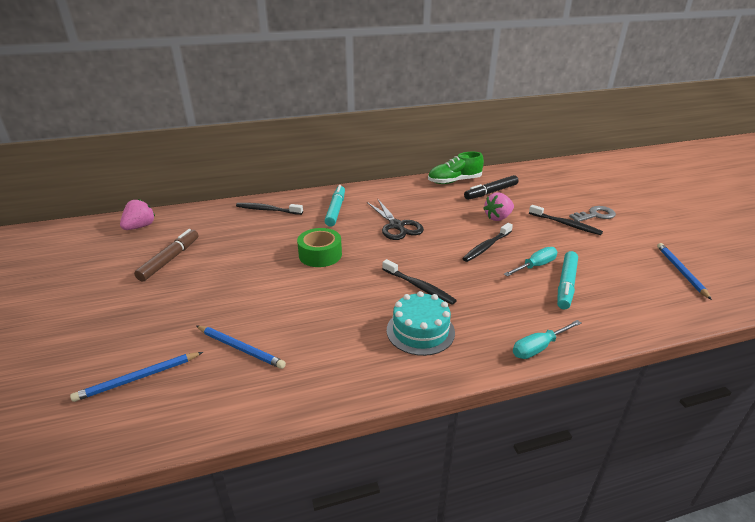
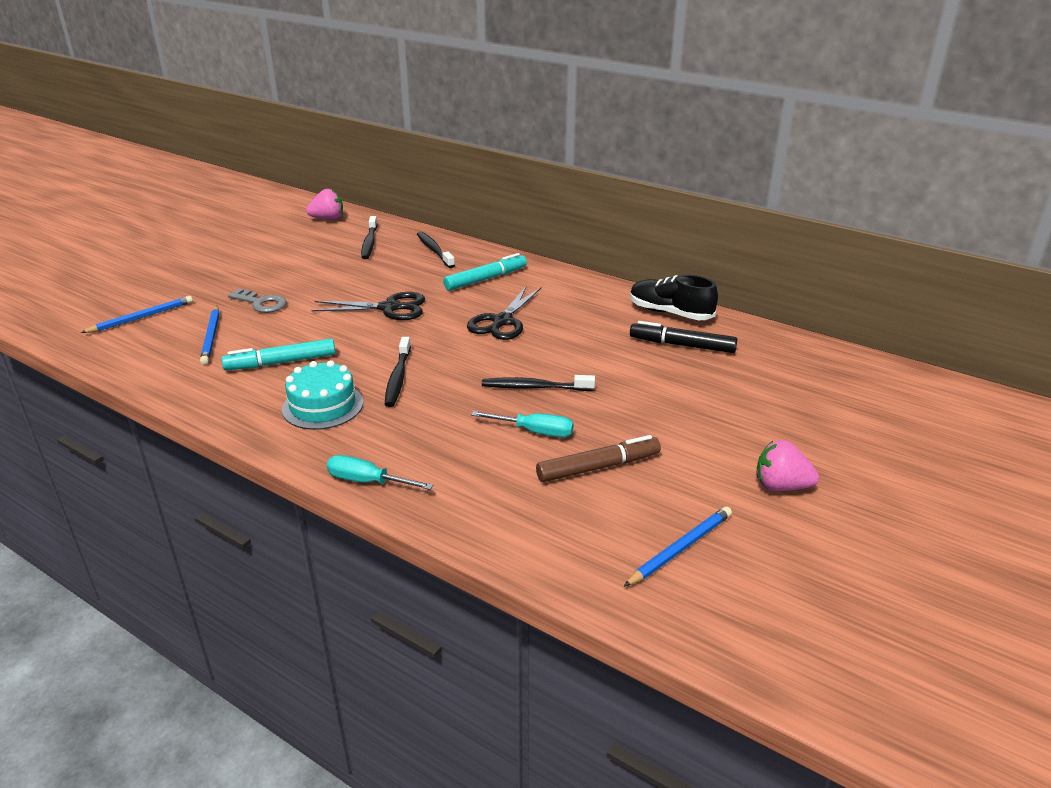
camera: 50 degrees right, 0 degrees up
(138, 378) = (141, 317): blue pencil -> blue pencil turned 120 degrees clockwise
(169, 260) = (295, 253): brown marker -> brown marker (597, 467)
(320, 255) = (389, 308): green tape -> black scissors
(454, 181) = (670, 313): green shoe -> black shoe
(498, 218) = (619, 372): pink strawberry -> pink strawberry (781, 486)
(565, 224) = (679, 423): black toothbrush -> black toothbrush (369, 243)
(566, 284) = (520, 464): turquoise marker -> turquoise marker (281, 362)
(595, 215) = (746, 438): grey key -> grey key (261, 303)

